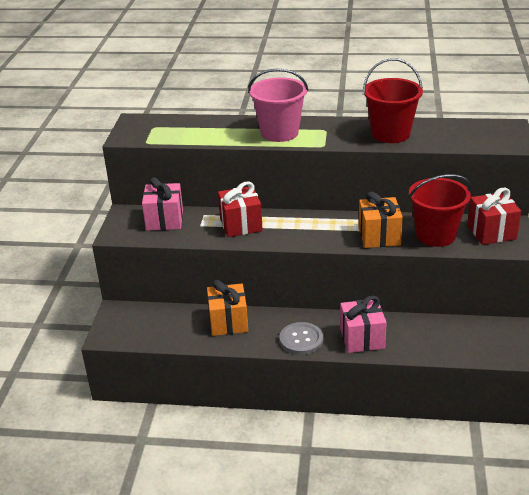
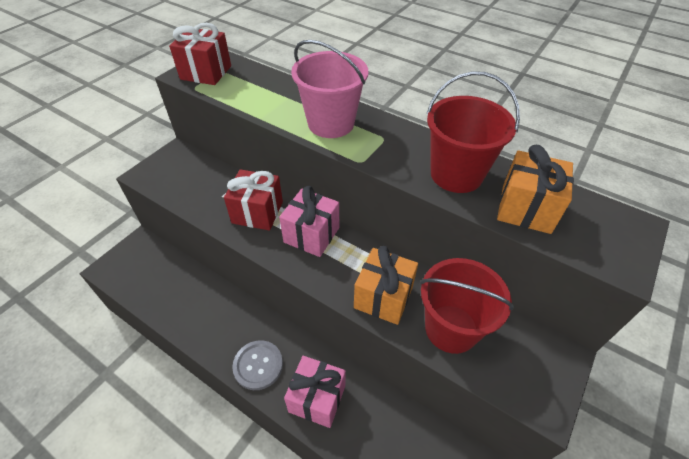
camera: 25 degrees right, 15 degrees up
(164, 220) = (198, 175): pink gift -> pink gift (311, 235)
(228, 322) = (213, 305): orange gift -> orange gift (526, 208)
(491, 232) = (527, 359): red gift -> red gift (206, 72)

